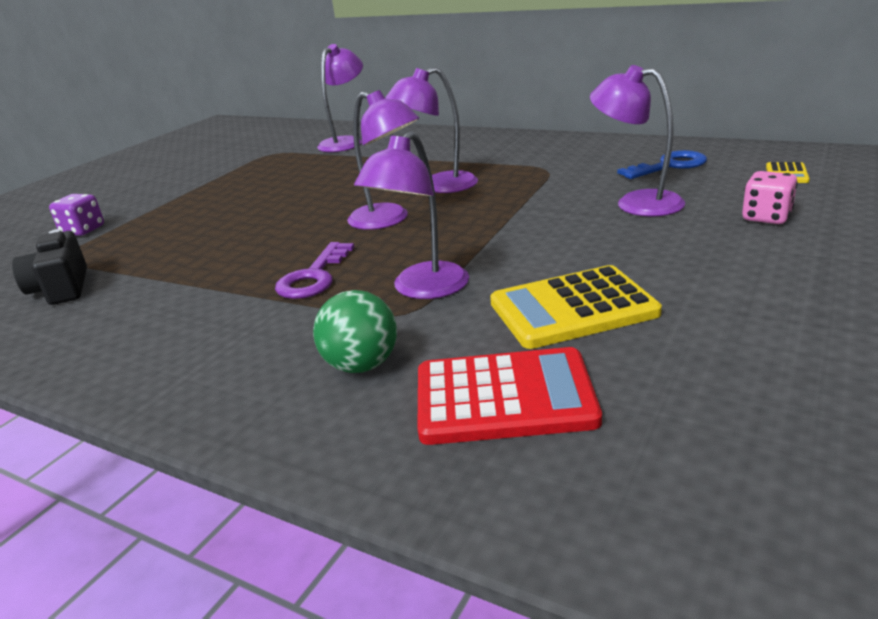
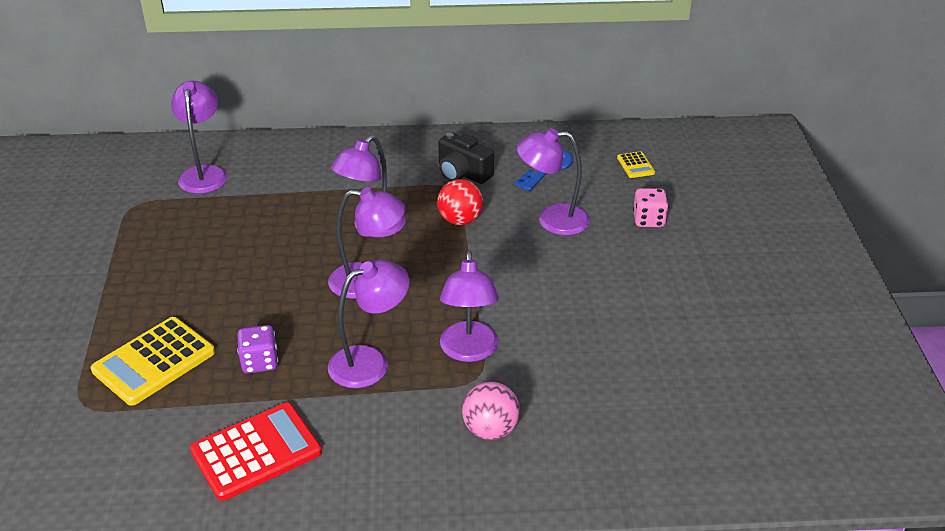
camera: 35 degrees left, 10 degrees up
(61, 288) = (139, 439): black camera -> black camera (462, 173)
(83, 230) = (51, 367): purple dice -> purple dice (260, 362)
(314, 277) = (370, 362): purple key -> purple lamp
(361, 365) = (490, 430): green ball -> pink ball
(504, 397) = (598, 423): red calculator -> red calculator (256, 451)
(531, 191) = (460, 220): none -> red ball
(573, 308) = (585, 341): yellow calculator -> yellow calculator (154, 362)

